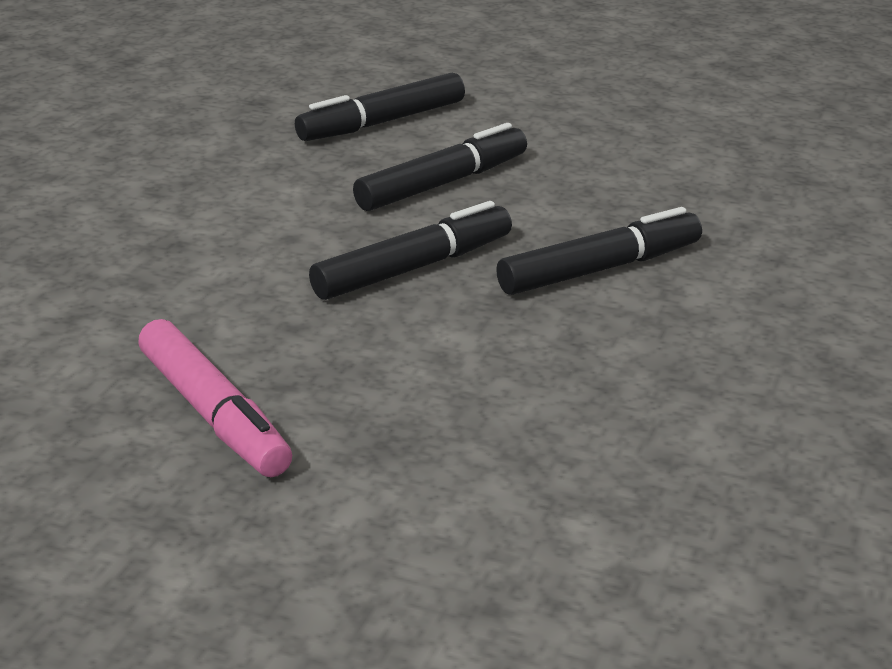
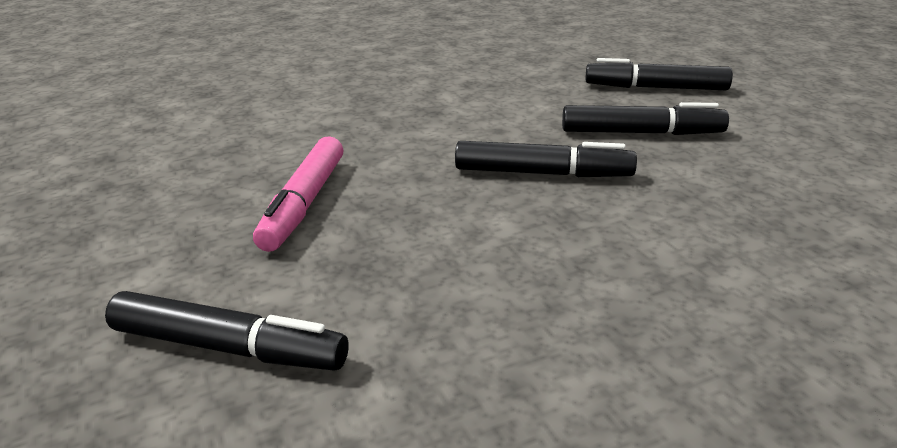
camera: 45 degrees right, 0 degrees up
(599, 269) = (673, 226): black marker -> black marker (227, 347)

